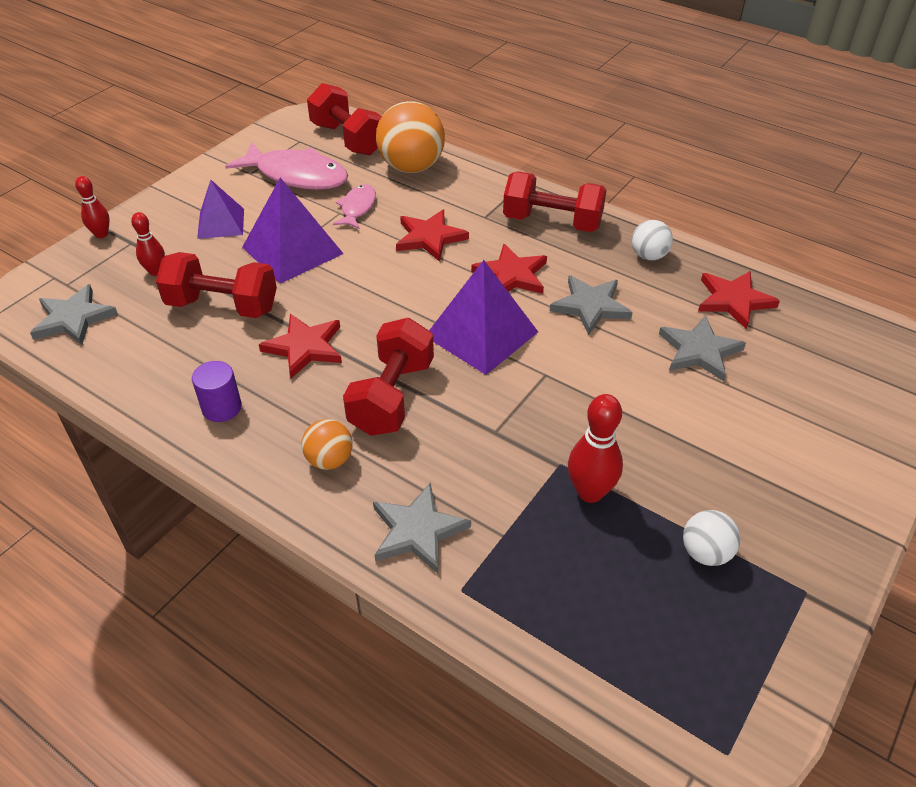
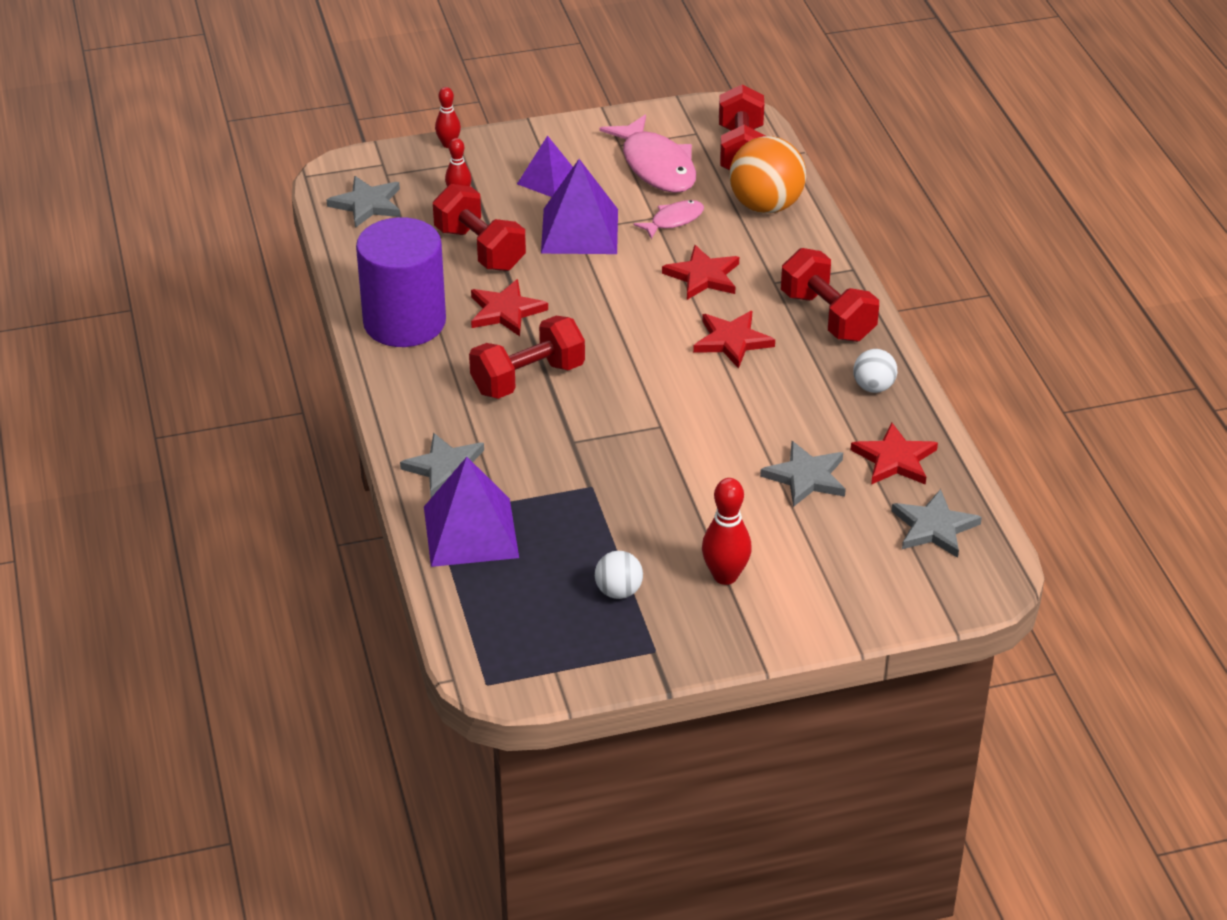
camera: 40 degrees right, 5 degrees down
(222, 408) = (404, 322): purple cylinder -> purple cylinder, size x2.33
(329, 460) = (439, 395): orange ball -> none
(481, 334) = (649, 372): purple pyramid -> purple pyramid (471, 532)
(590, 306) = (764, 398): grey star -> grey star (934, 527)
(590, 492) = (589, 514): red bowling pin -> red bowling pin (725, 576)

